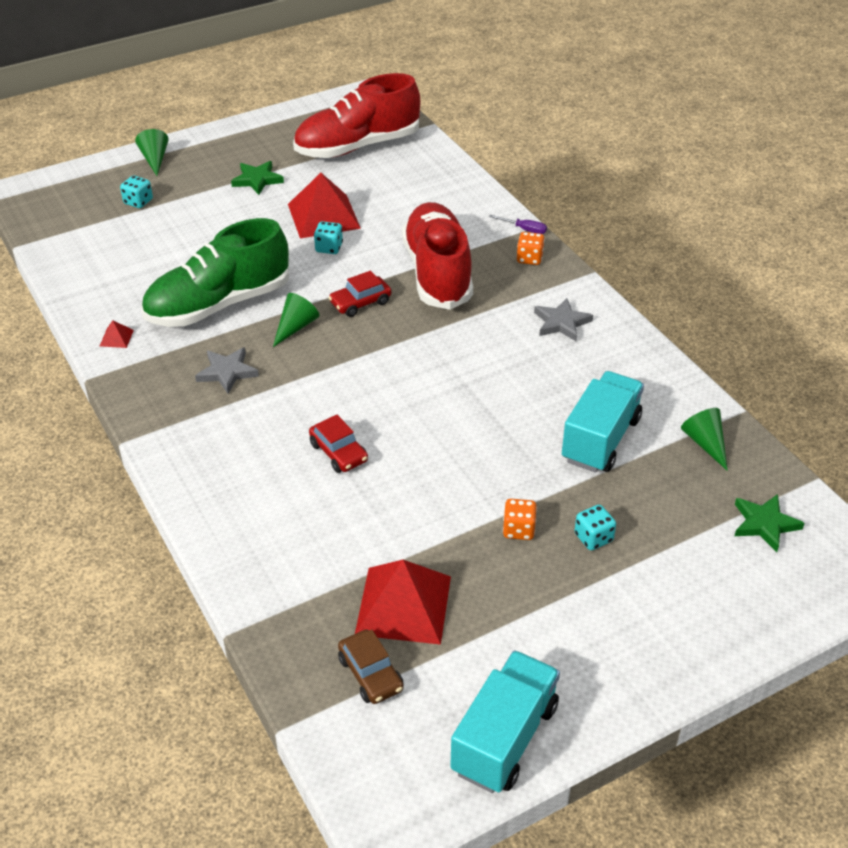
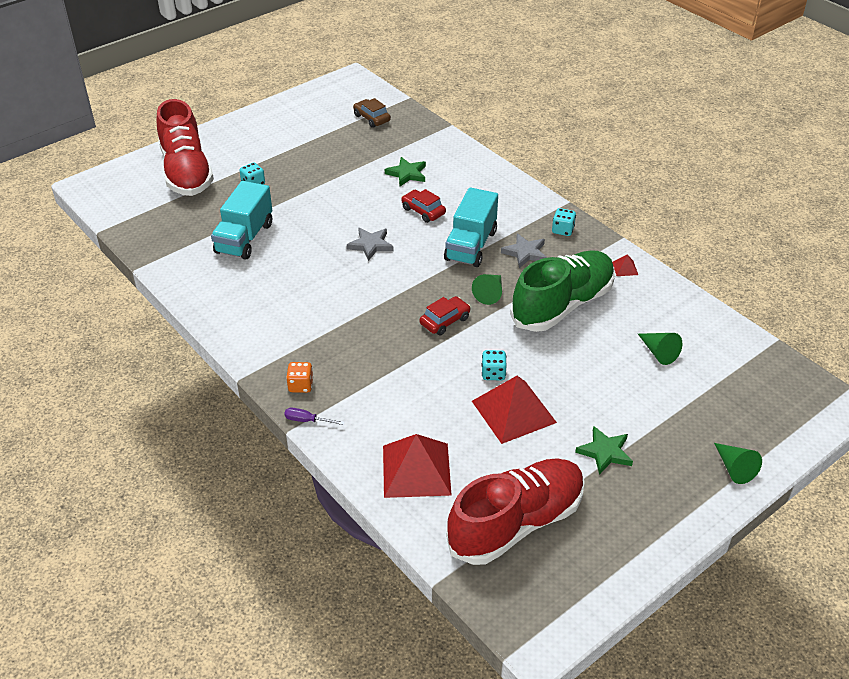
camera: 170 degrees right, 0 degrees up
(138, 202) = (707, 405): turquoise dice -> turquoise dice (562, 230)
(403, 605) = (361, 144): red pyramid -> red pyramid (416, 470)
(437, 273) = (384, 359): red shoe -> red shoe (186, 172)
(504, 738) = (301, 104): turquoise truck -> turquoise truck (471, 245)
(518, 530) = (299, 183): orange dice -> none
(561, 323) = (271, 323): grey star -> grey star (370, 245)
(705, 443) = (170, 244): green cone -> green cone (658, 352)
(764, 524) = (144, 202): green star -> green star (407, 174)

